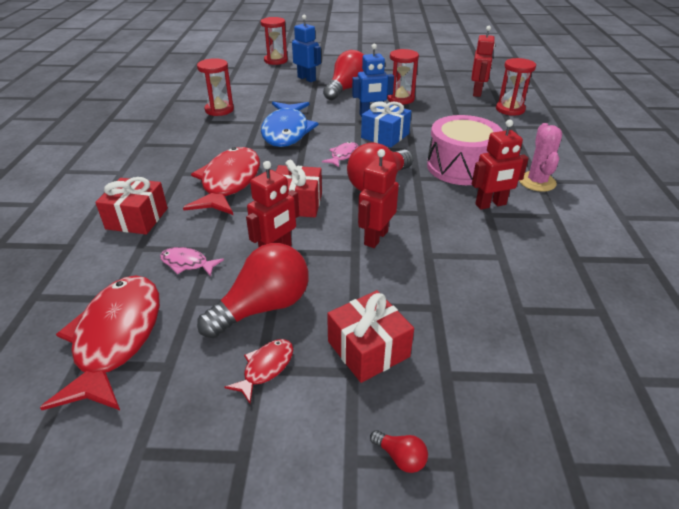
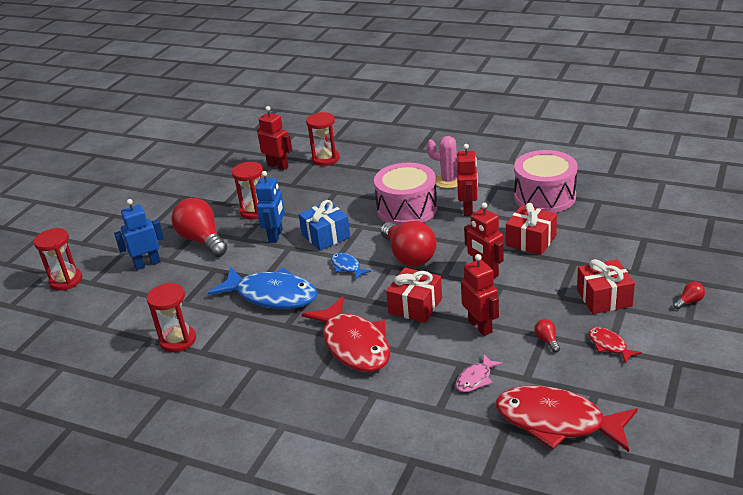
camera: 65 degrees left, 5 degrees down
(137, 218) = (387, 411): red gift -> red gift (531, 241)
(229, 182) = (354, 344): red fish -> red fish turned 150 degrees counterclockwise
(263, 307) = (547, 340): red light bulb -> red light bulb, size x0.40
(343, 155) = (347, 267): pink fish -> blue fish
(568, 258) = (544, 196): none -> pink drum

